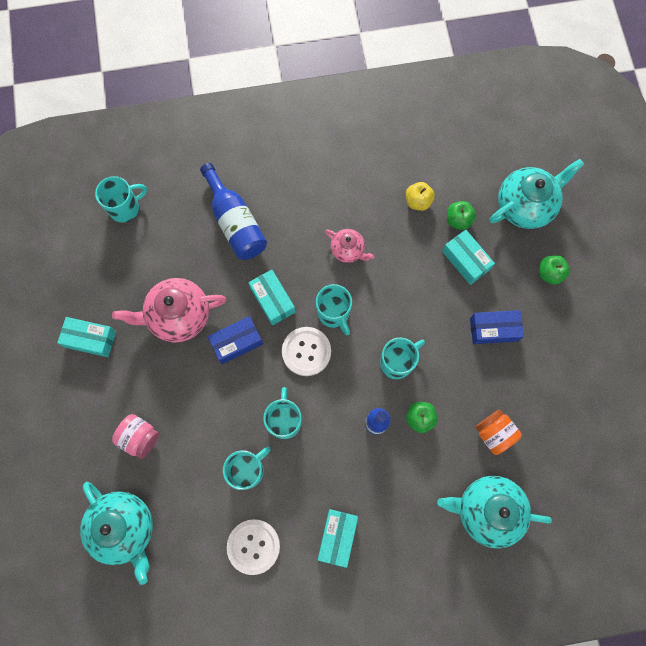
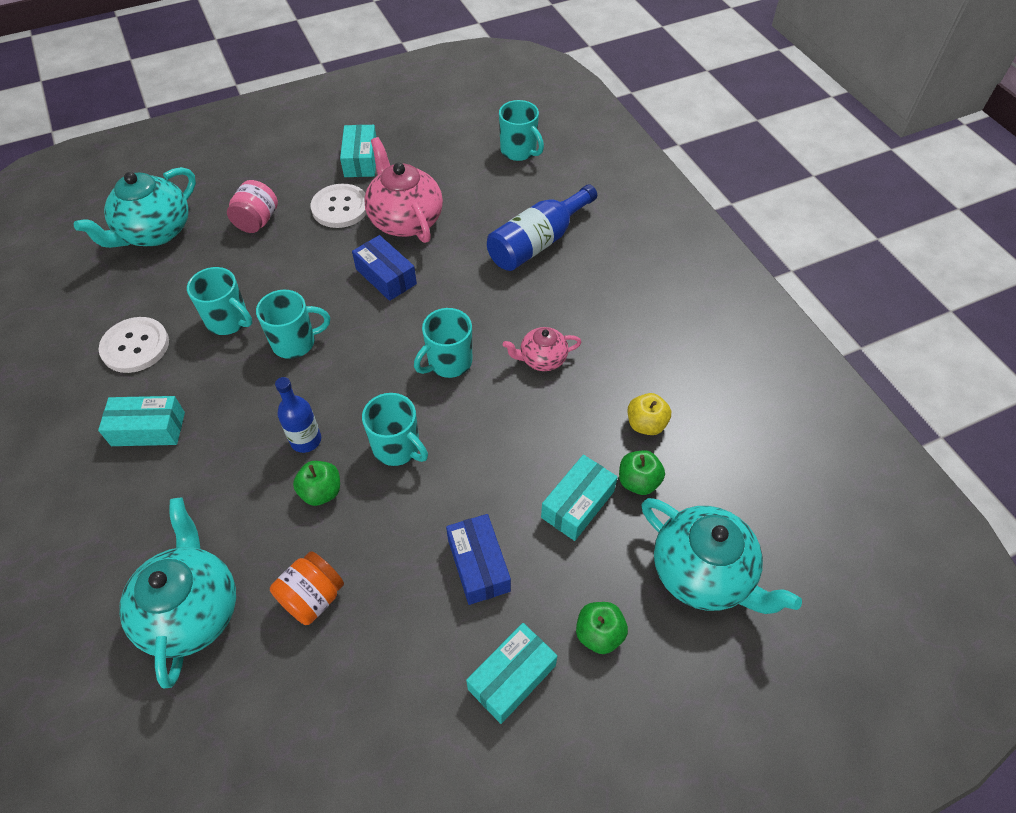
camera: 75 degrees right, 20 degrees down
(272, 300) = (449, 298): turquoise box -> turquoise box (512, 677)
(306, 351) = (389, 345): white button -> white button (340, 207)
(348, 250) = (542, 359): pink teapot -> pink teapot turned 60 degrees clockwise

